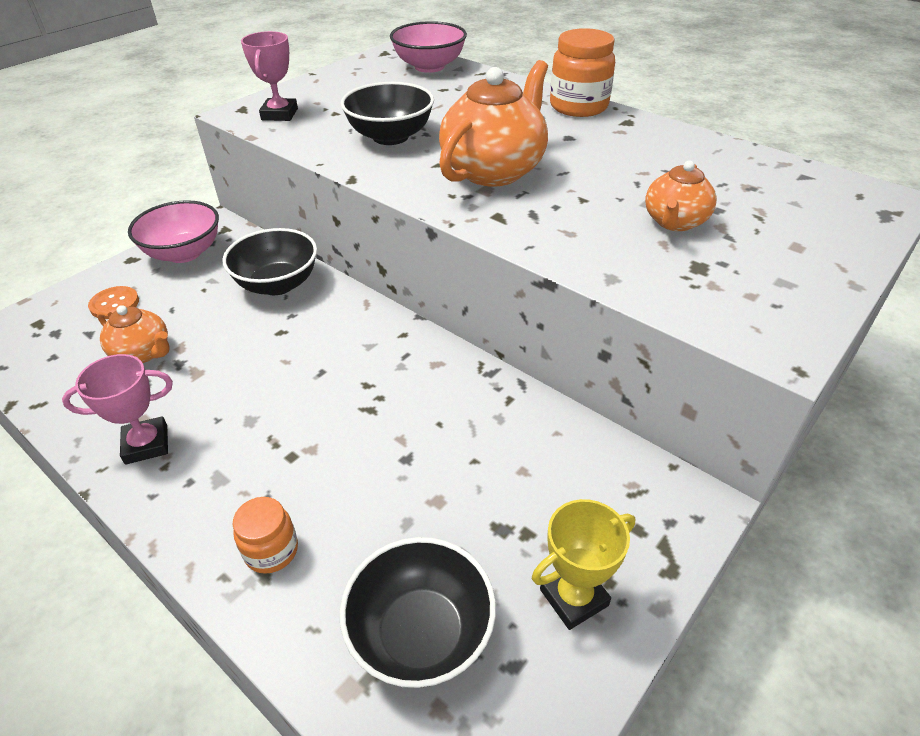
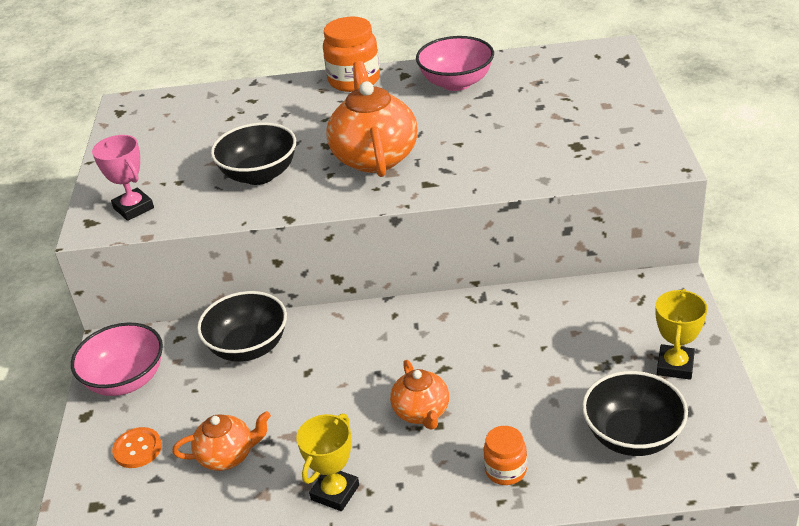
camera: 40 degrees left, 5 degrees down
(146, 444) = (335, 492): pink trophy -> yellow trophy
(429, 67) = (183, 105): pink bowl -> pink bowl (456, 83)
(674, 222) = (529, 127): orange teapot -> orange teapot (422, 412)

